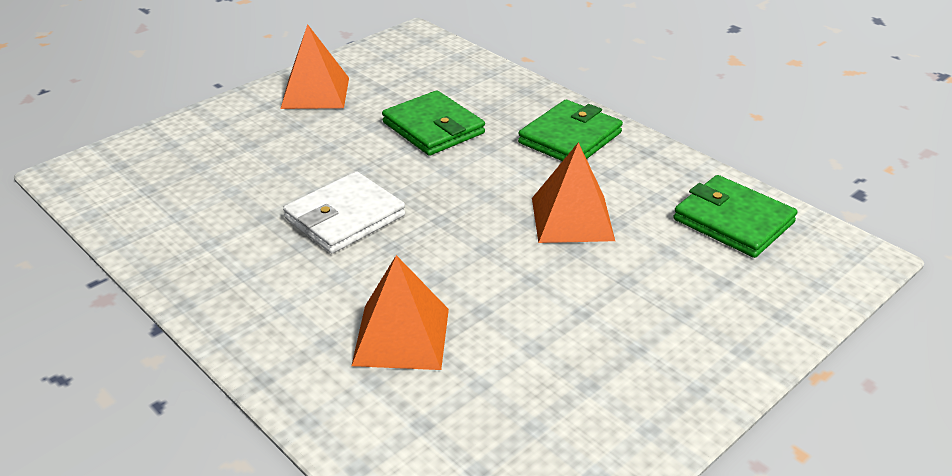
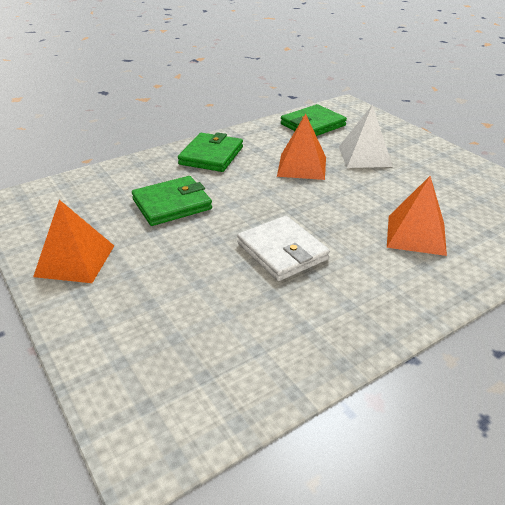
camera: 80 degrees left, 0 degrees up
(570, 138) = (211, 156): green wallet -> green wallet turned 60 degrees clockwise
(638, 283) = (364, 156): none -> white pyramid

